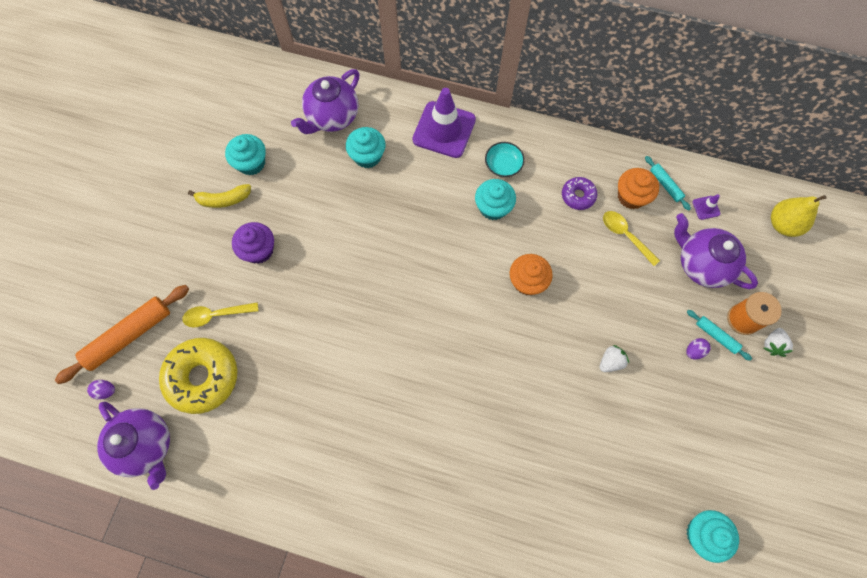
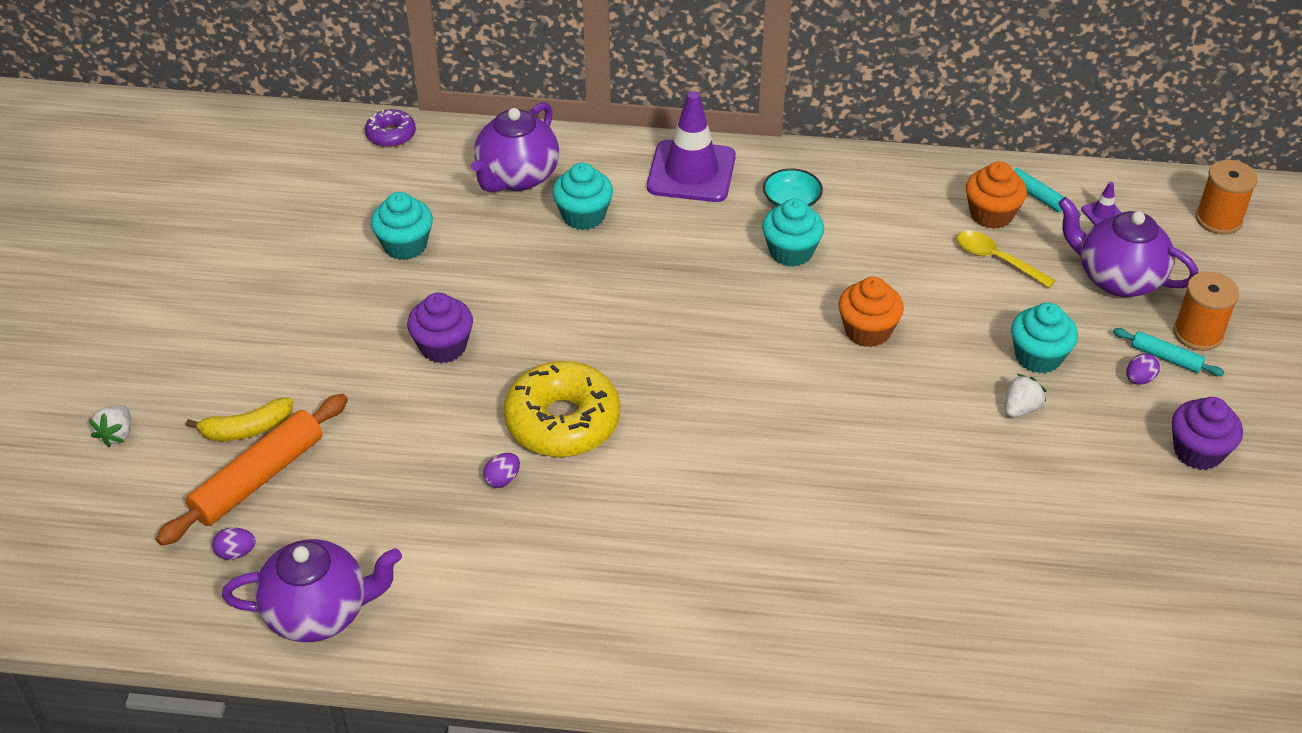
camera: 10 degrees left, 25 degrees down
(146, 445) = (319, 613): purple teapot -> purple teapot turned 45 degrees counterclockwise
(203, 377) = (391, 514): yellow donut -> yellow donut (562, 422)
(216, 315) = (394, 434): yellow spoon -> none
(224, 200) = (372, 293): yellow banana -> yellow banana (247, 429)
(274, 362) = (502, 479): none -> purple egg
(578, 196) = (913, 223): purple donut -> purple donut (391, 135)
(702, 534) = (1223, 594): turquoise cupcake -> turquoise cupcake (1038, 357)
(717, 416) = (1198, 451): none -> purple cupcake
(772, 344) = (1250, 357): white strawberry -> white strawberry (117, 434)
(783, 224) = (1218, 219): yellow pear -> orange spool

